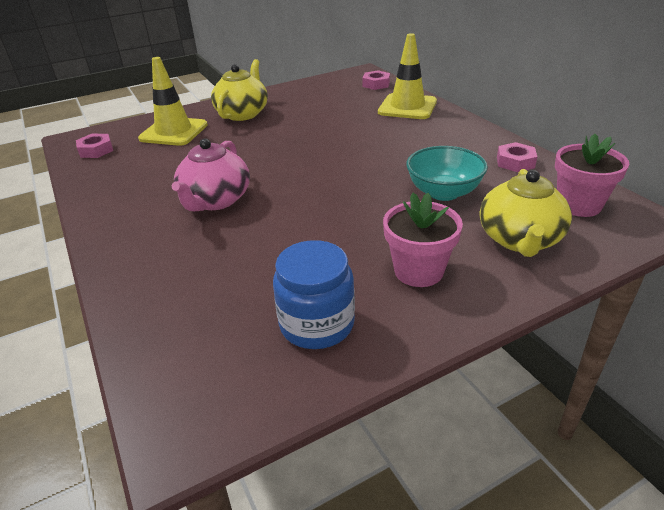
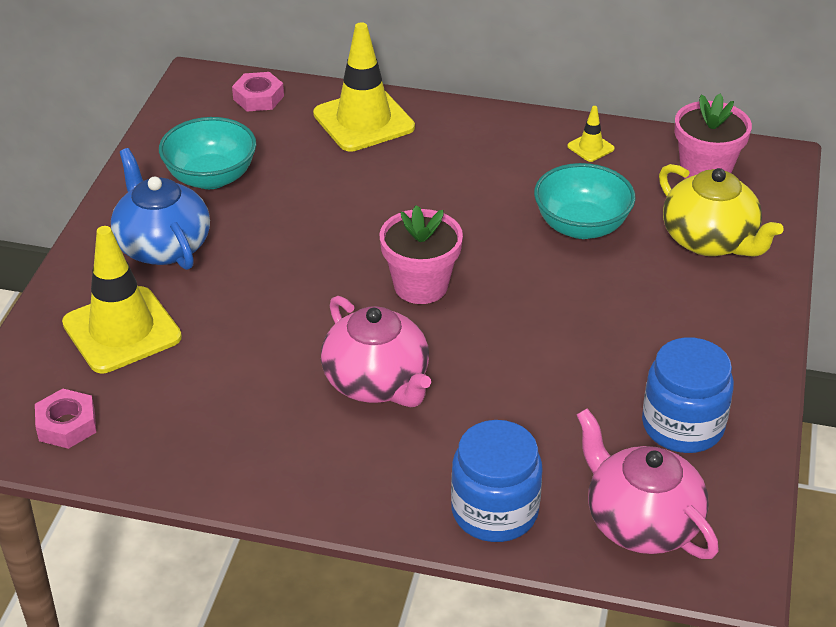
camera: 50 degrees left, 5 degrees up
(145, 289) = (494, 511): none -> blue jar
(192, 356) = (641, 522): none -> pink teapot
(243, 113) = (162, 246): yellow teapot -> blue teapot
(305, 101) = (211, 177): none -> turquoise bowl
(418, 271) = (682, 324): pink flower pot -> pink flower pot (421, 286)
(515, 162) = (590, 147): pink nut -> yellow traffic cone

